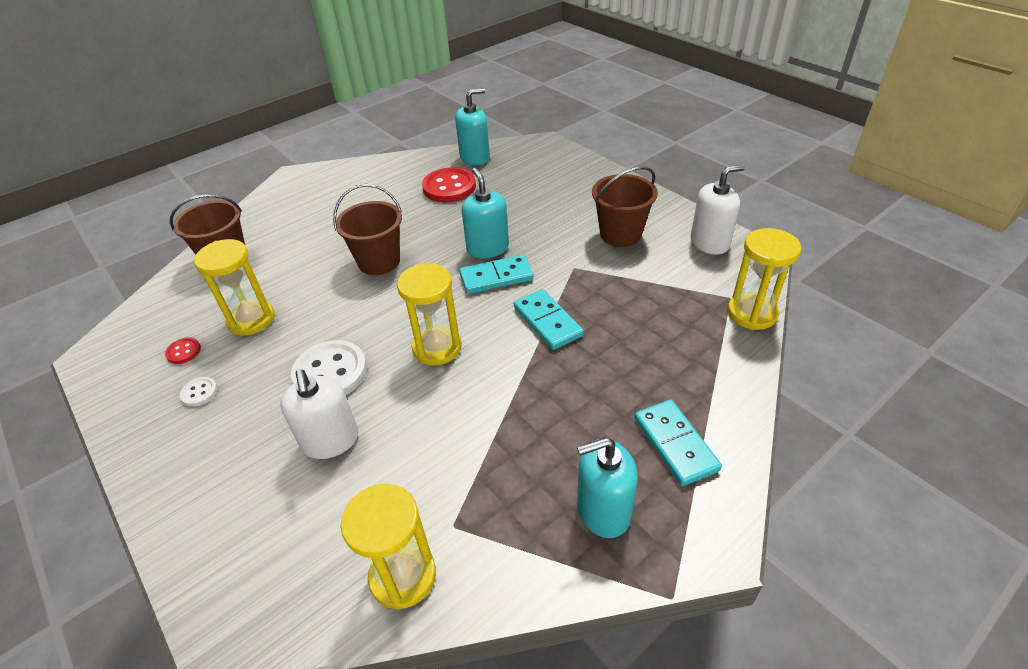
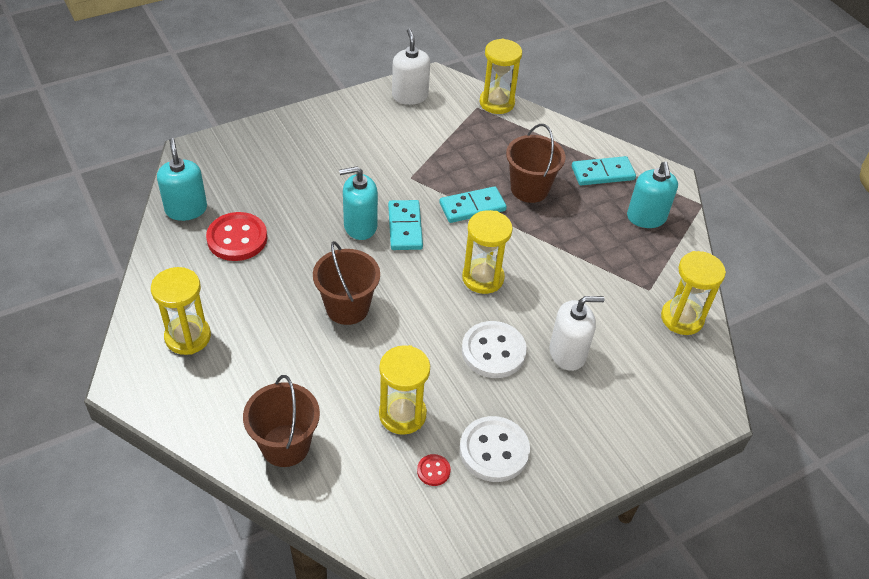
camera: 85 degrees left, 5 degrees up
(199, 392) = (494, 450): white button -> white button, size x2.13
(338, 190) = (188, 337): none -> yellow hourglass
(620, 234) = (376, 139): brown bucket -> brown bucket (529, 189)

